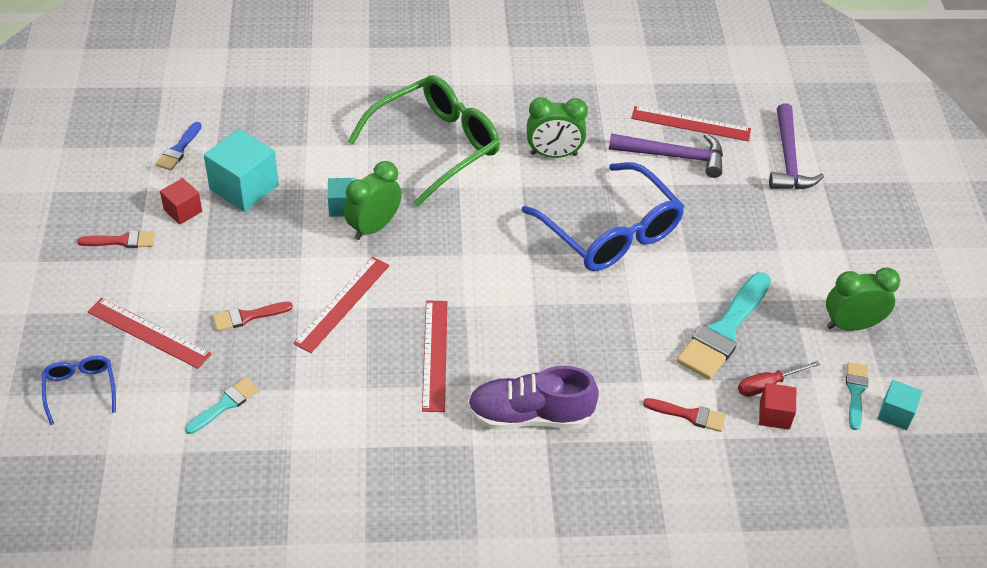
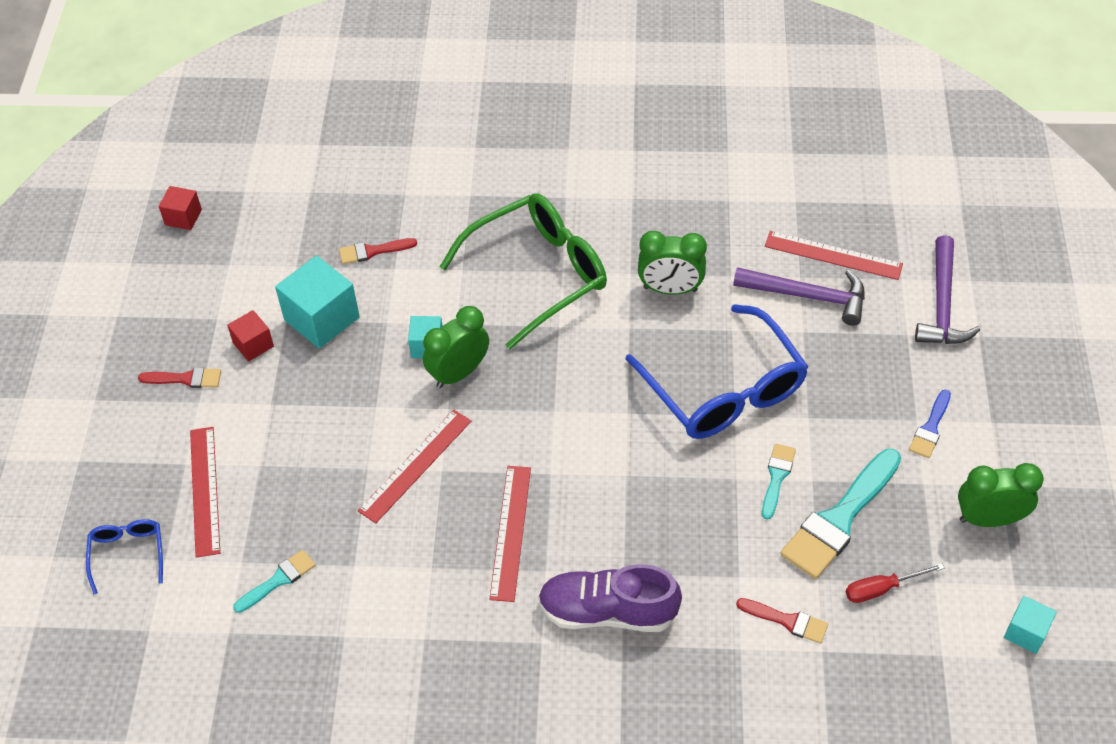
camera: 10 degrees right, 5 degrees up
(148, 333) = (204, 490): red ruler -> red ruler turned 45 degrees clockwise
(179, 149) = (255, 269): blue brush -> blue brush (930, 428)
(248, 316) = (312, 476): red brush -> red brush (373, 251)
(774, 415) = (884, 626): red cube -> red cube (183, 217)
(856, 392) = (983, 603): turquoise brush -> turquoise brush (777, 477)

